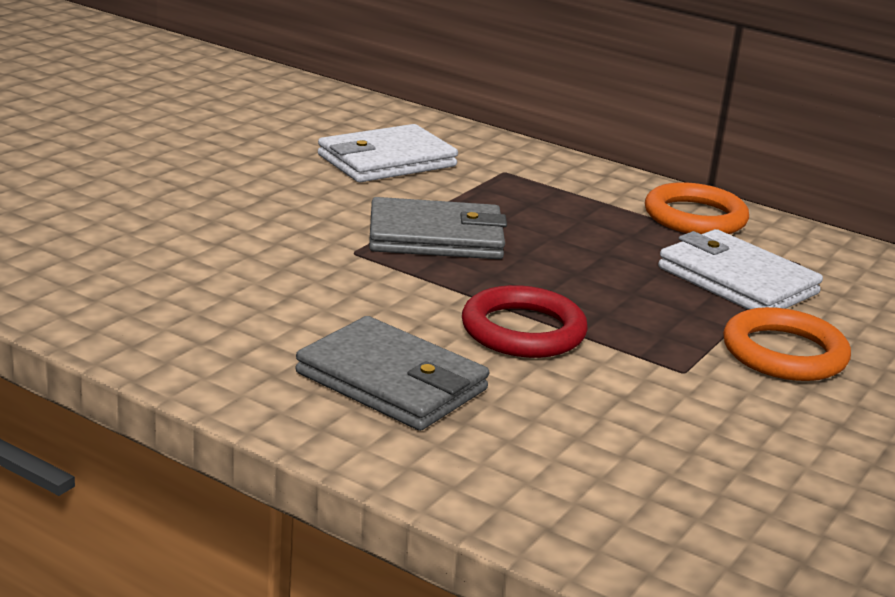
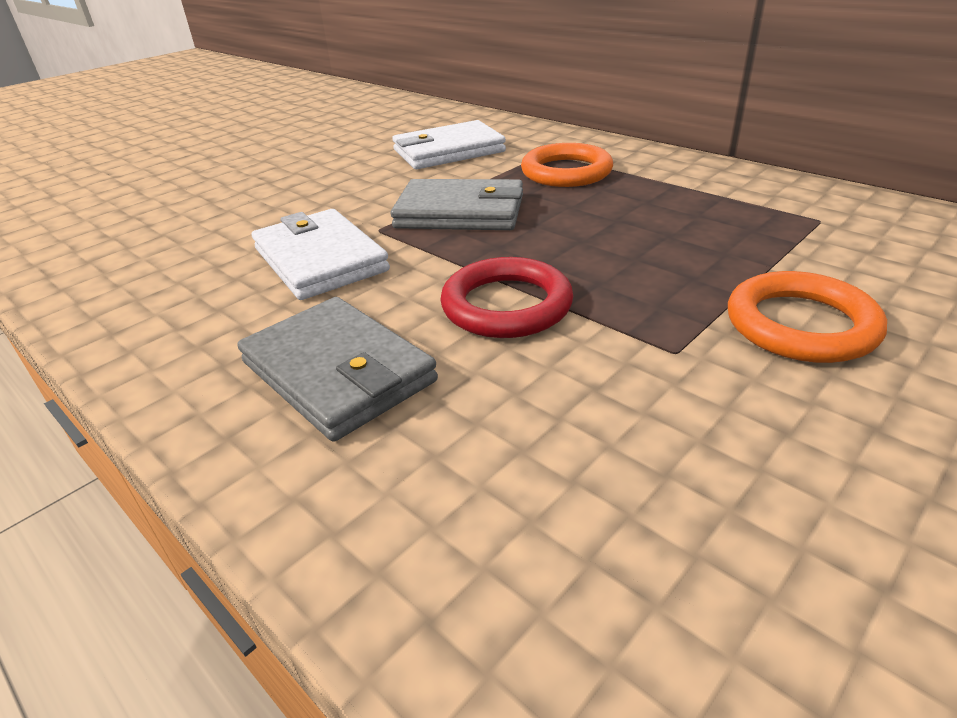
camera: 15 degrees right, 10 degrees up
(695, 217) = (713, 181): orange ring -> orange ring (566, 172)
(737, 280) = (750, 241): white wallet -> white wallet (320, 259)

